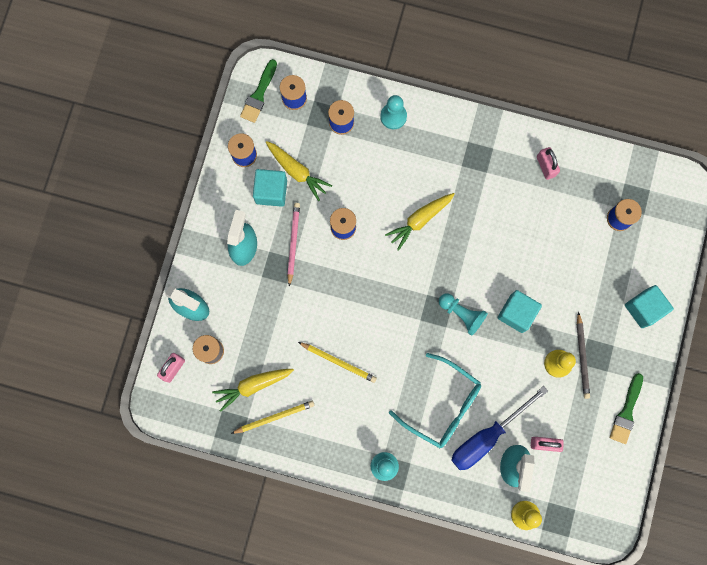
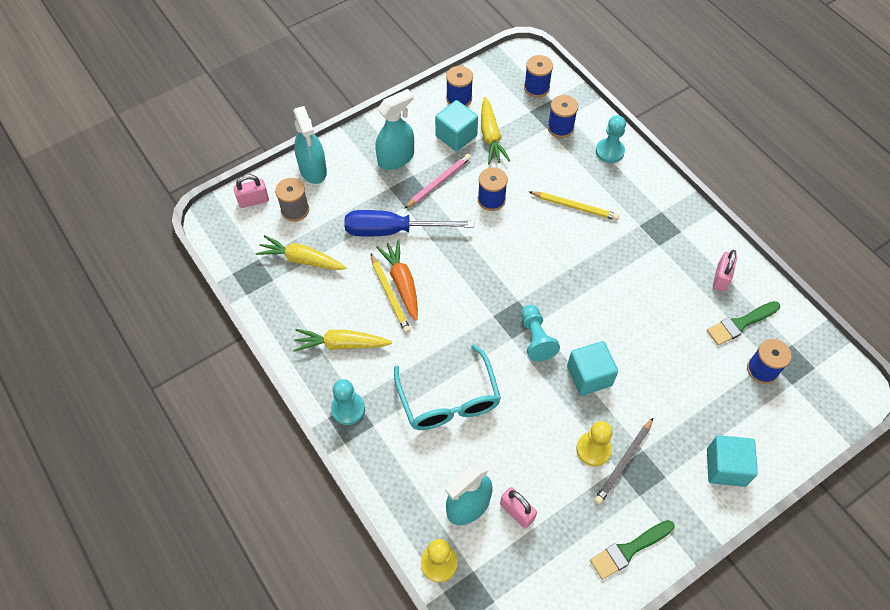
camera: 40 degrees right, 20 degrees down
(259, 94) = (510, 68): green brush -> green brush (740, 324)
(274, 417) = (294, 296): yellow pencil -> yellow pencil (574, 207)
(338, 346) = (402, 283): none -> orange carrot
(419, 220) = (564, 240): yellow carrot -> yellow carrot (341, 344)
(487, 436) = (466, 459): blue screwdriver -> blue screwdriver (393, 230)

